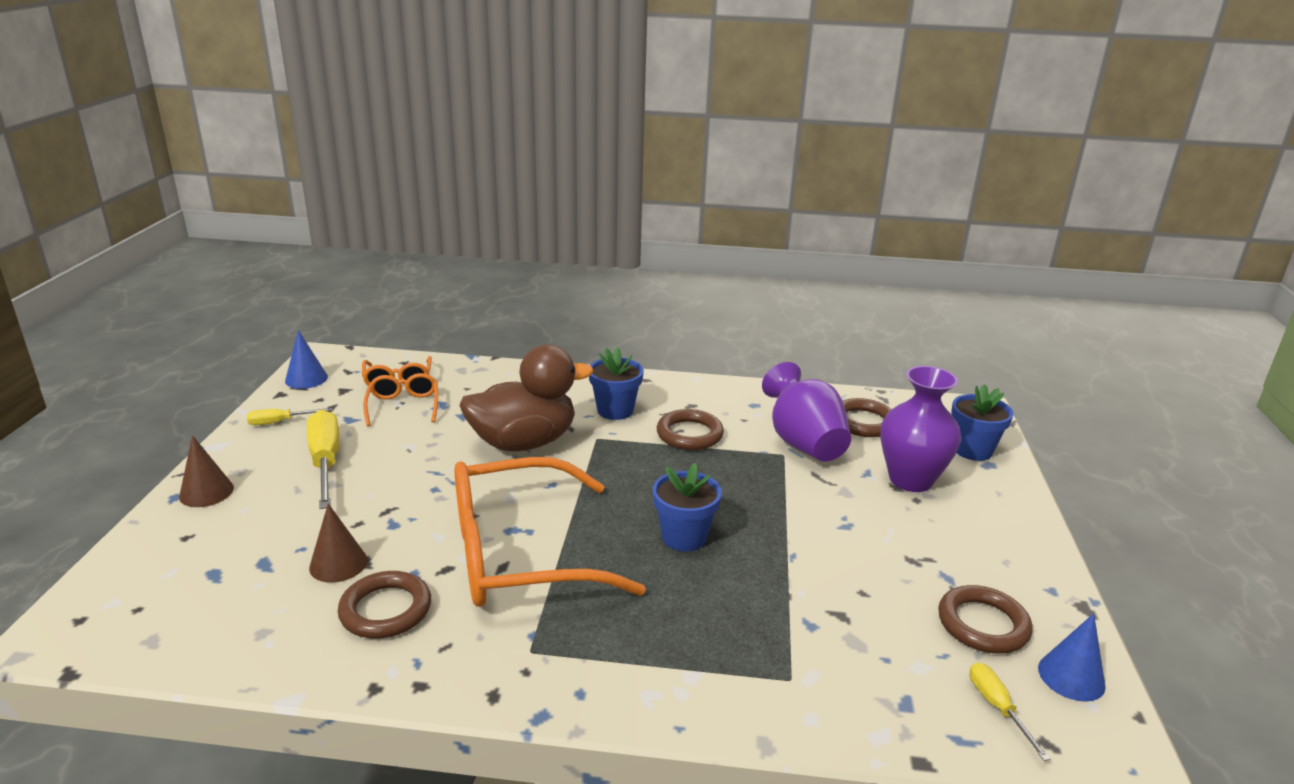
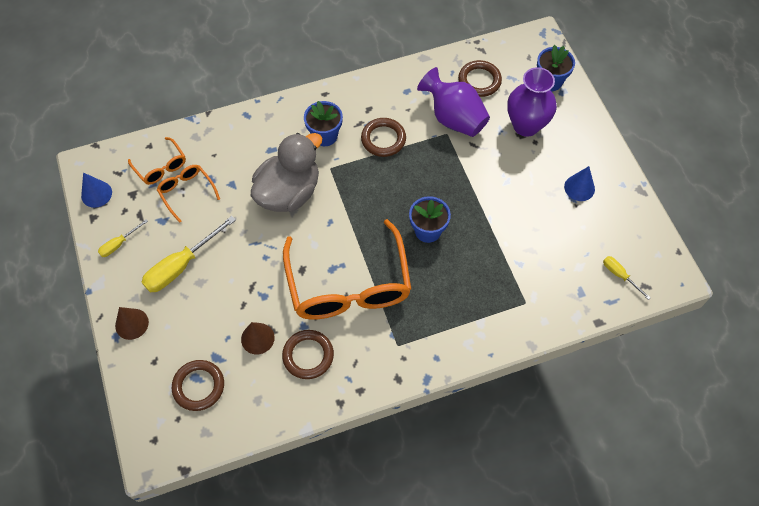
camera: 25 degrees left, 35 degrees up
(325, 462) = (181, 266): yellow screwdriver -> yellow screwdriver turned 90 degrees counterclockwise
(518, 554) = (349, 285): orange glasses -> orange glasses turned 60 degrees counterclockwise
(524, 442) = (289, 192): brown duck -> grey duck
(983, 624) = (598, 225): brown ring -> brown ring (199, 386)
(1071, 676) = (645, 241): blue cone -> blue cone (579, 188)

